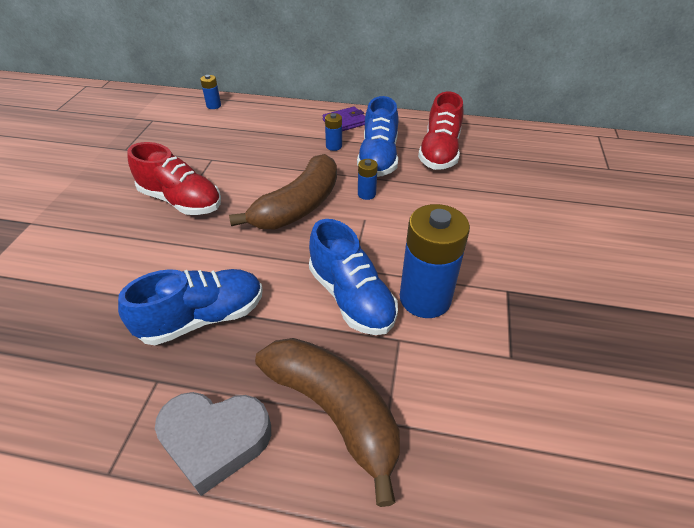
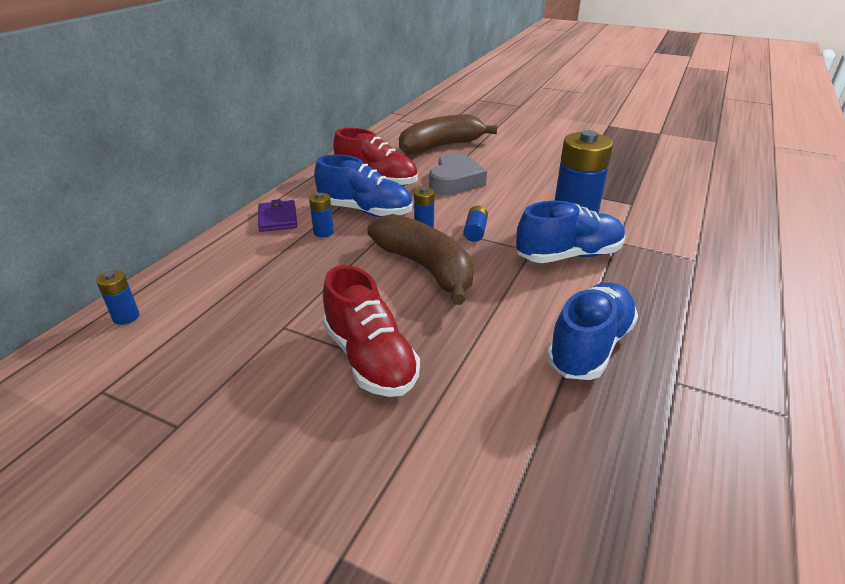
camera: 75 degrees left, 10 degrees down
(181, 201) = (370, 358): red shoe -> red shoe turned 105 degrees clockwise
(203, 318) = (589, 346): blue shoe -> blue shoe turned 45 degrees clockwise
(215, 440) = (733, 344): grey heart -> grey heart (455, 181)
(334, 411) = (690, 280): brown banana -> brown banana (441, 146)
(371, 226) = (475, 231): none -> blue battery

